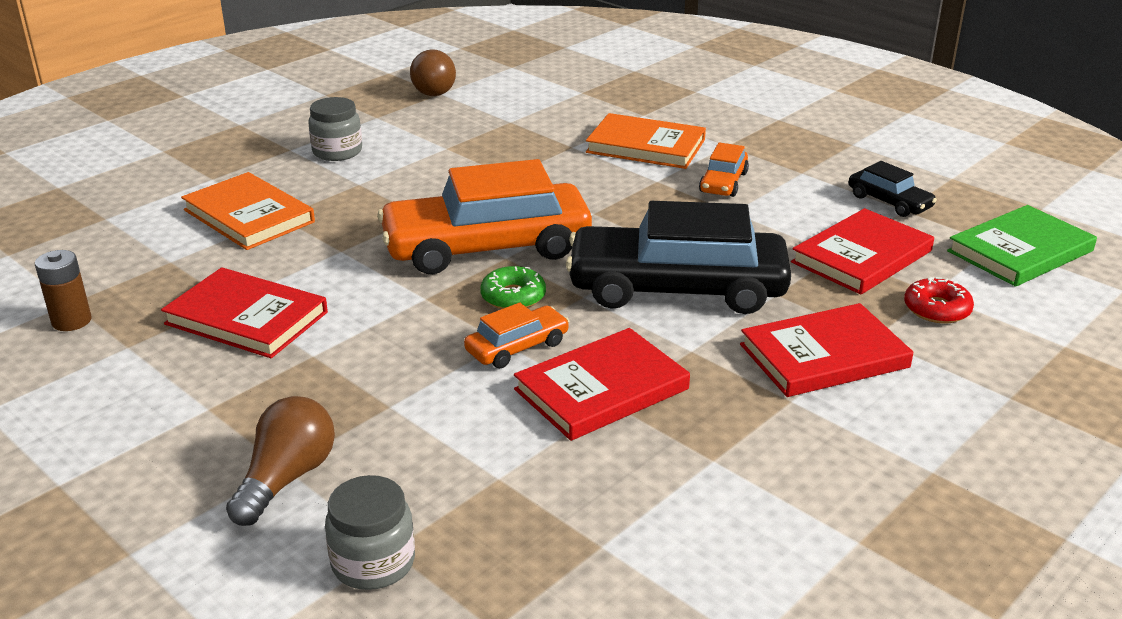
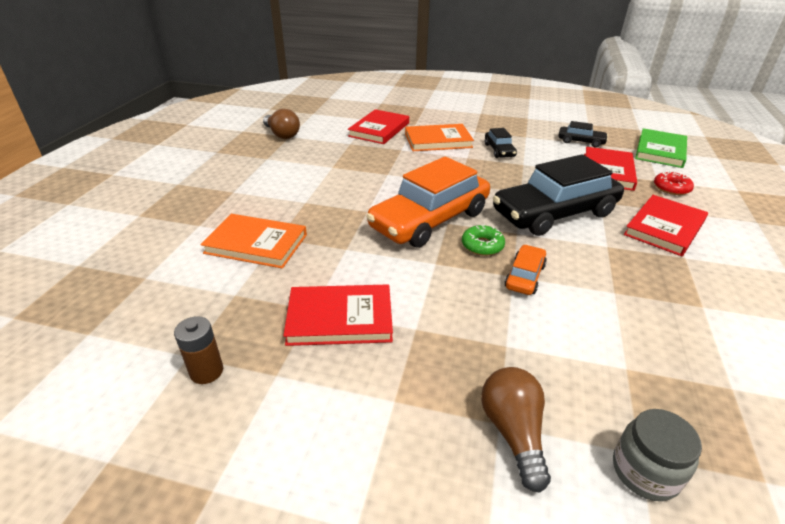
camera: 30 degrees left, 5 degrees up
(337, 152) = (267, 185): grey jar -> none
(601, 389) = (599, 286): red book -> red book (379, 129)
(723, 182) = (499, 150): orange car -> black car

